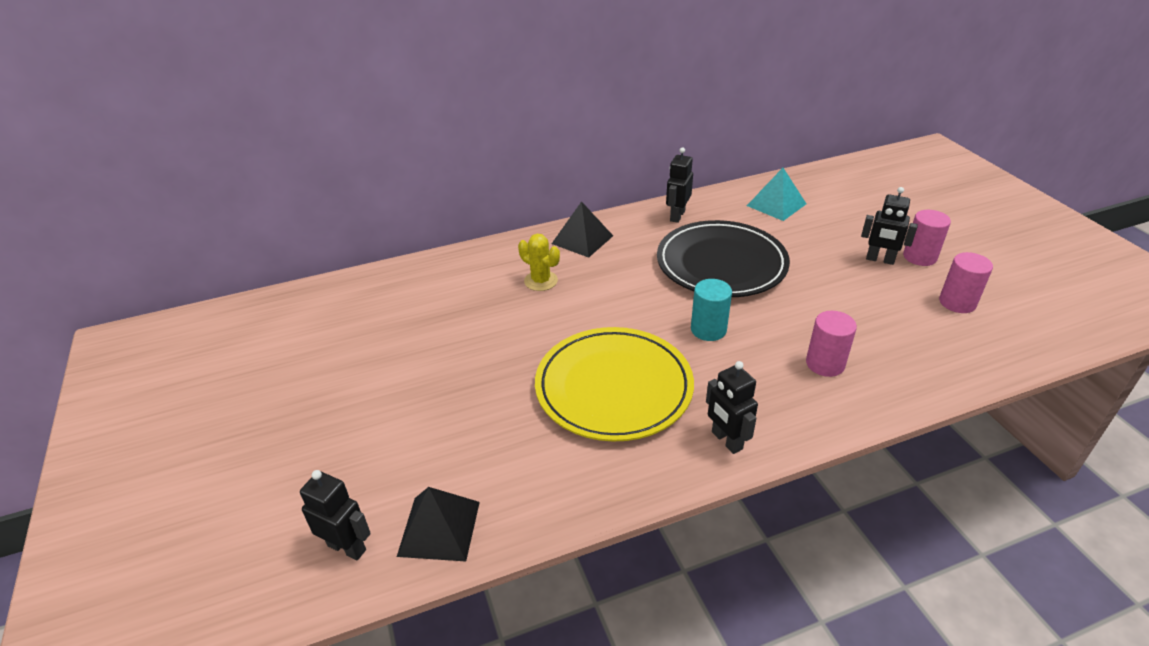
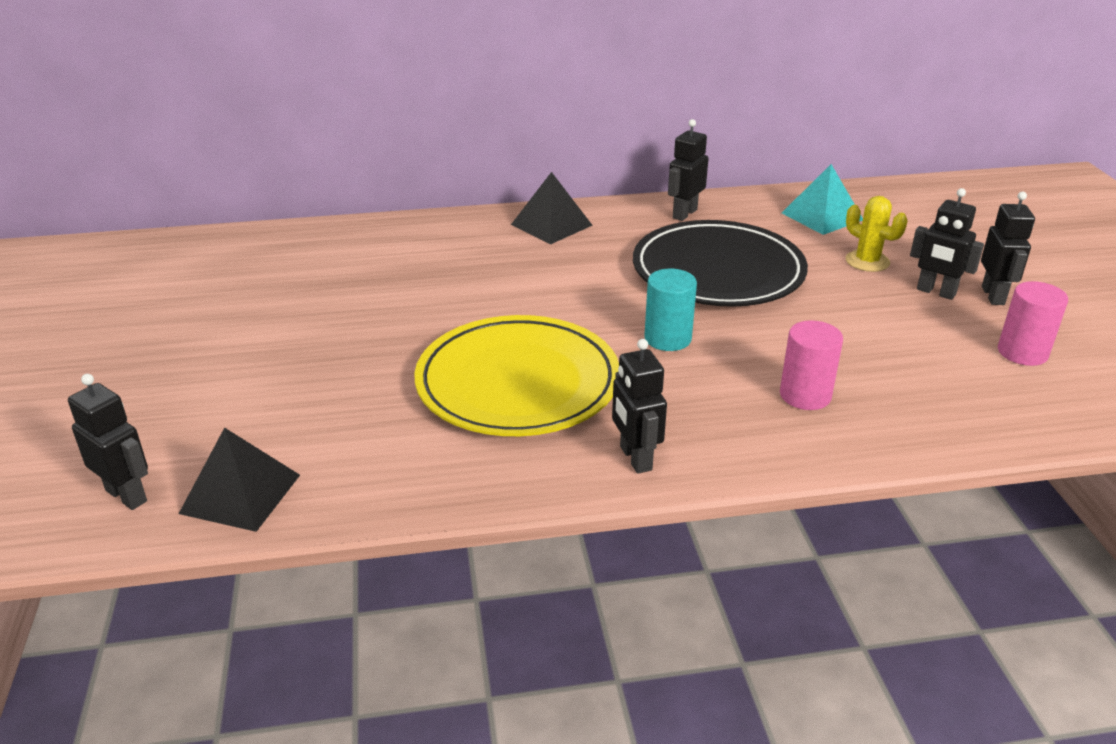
camera: 10 degrees right, 5 degrees down
(541, 281) = (479, 261): yellow cactus -> yellow cactus (867, 261)
(919, 257) = (993, 296): pink cylinder -> black robot

